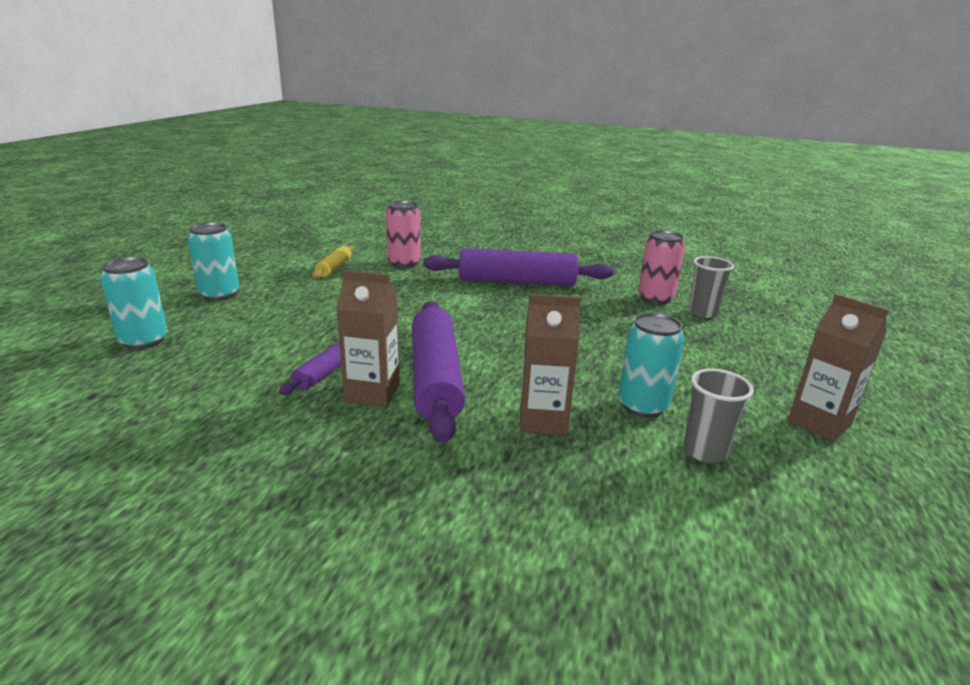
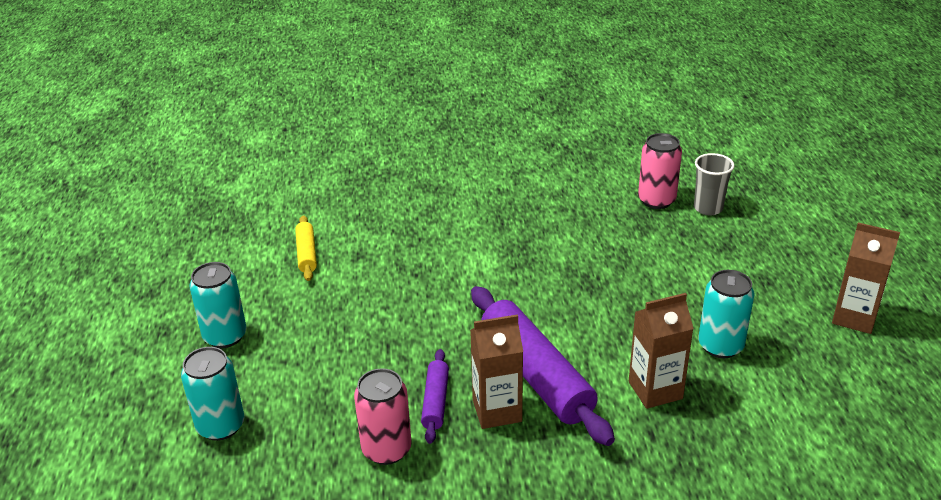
camera: 20 degrees left, 10 degrees up
(404, 263) = (374, 222): pink can -> pink can (386, 449)
(517, 282) = (512, 216): purple rolling pin -> none
(705, 451) = (788, 377): grey cup -> none

